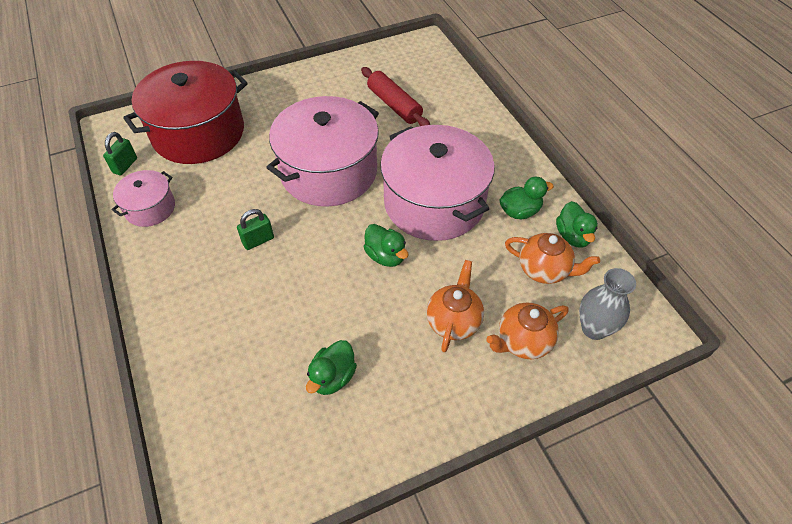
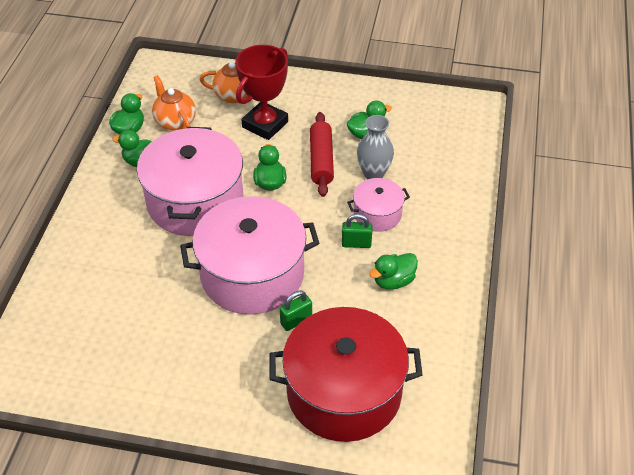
camera: 145 degrees left, 5 degrees down
(125, 166) = (439, 390): green padlock -> green padlock (296, 321)
(150, 208) = (433, 324): pink pot -> pink pot (377, 214)
(203, 225) = (393, 281): none -> green duck
(394, 105) = (126, 314): red rolling pin -> red rolling pin (321, 160)
(454, 321) = (265, 124): orange teapot -> red trophy
(594, 328) = (187, 81): grey vase -> grey vase (373, 174)

